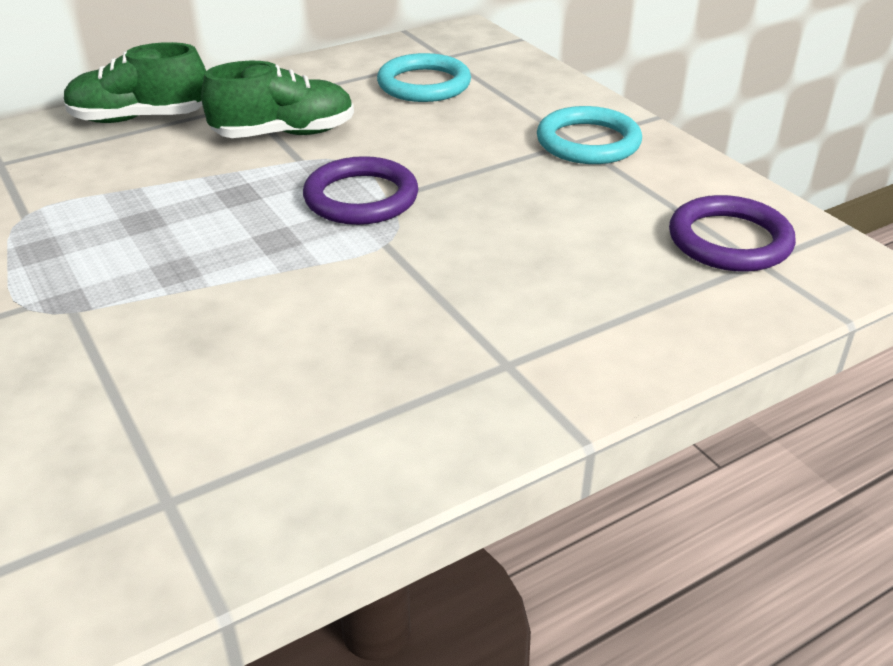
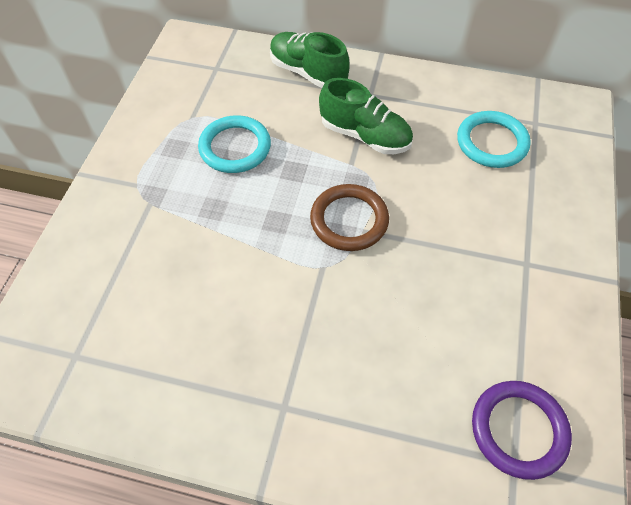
camera: 45 degrees right, 20 degrees up
(361, 198) = (349, 220): purple ring -> brown ring
(588, 142) = (535, 271): turquoise ring -> turquoise ring (235, 147)

